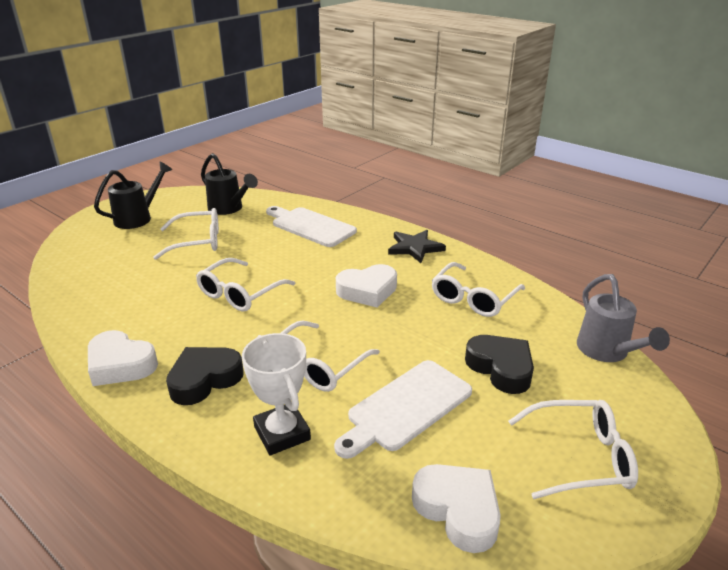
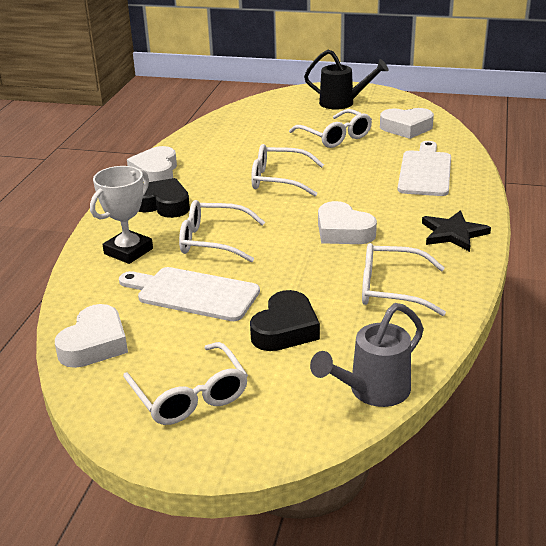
camera: 65 degrees right, 0 degrees up
(228, 209) = (406, 128): black watering can -> white heart

